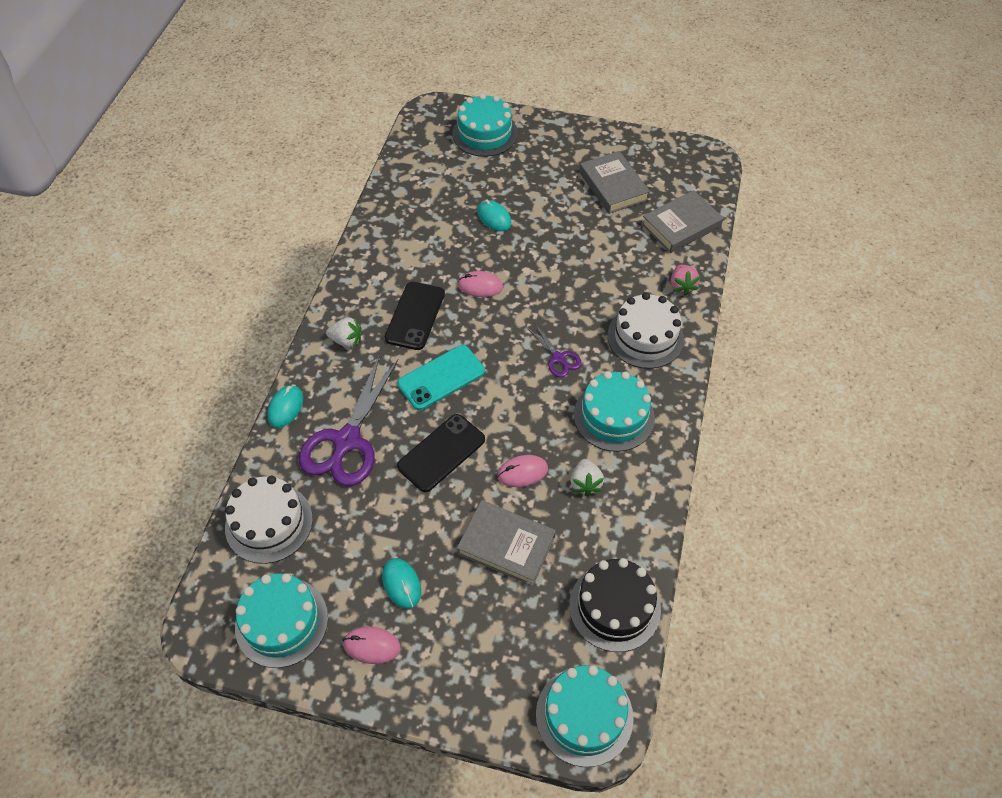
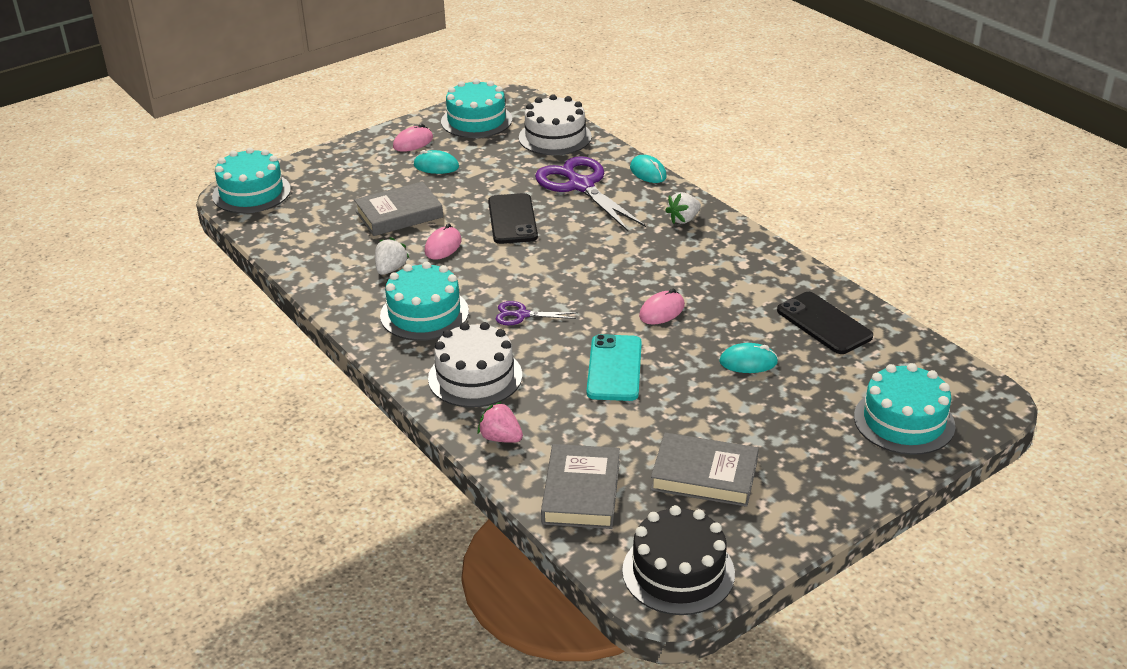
camera: 130 degrees right, 20 degrees down
(415, 316) = (669, 262): black phone -> black phone (824, 323)
(441, 378) = (583, 248): turquoise phone -> turquoise phone (614, 368)
(585, 483) = (390, 269): white strawberry -> white strawberry turned 75 degrees clockwise
(614, 607) = (289, 235): black cake -> black cake (678, 572)

